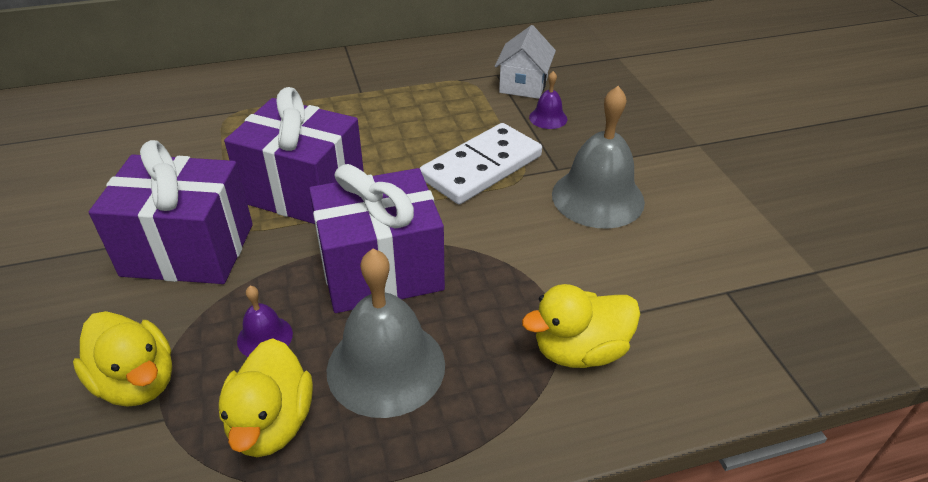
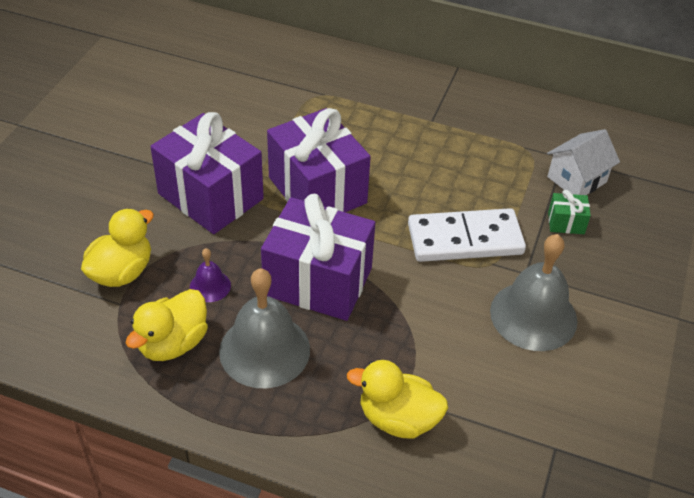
camera: 35 degrees right, 5 degrees up
(137, 382) = (122, 272): yellow duck -> yellow duck turned 135 degrees counterclockwise
(548, 118) = (566, 223): purple bell -> green gift

